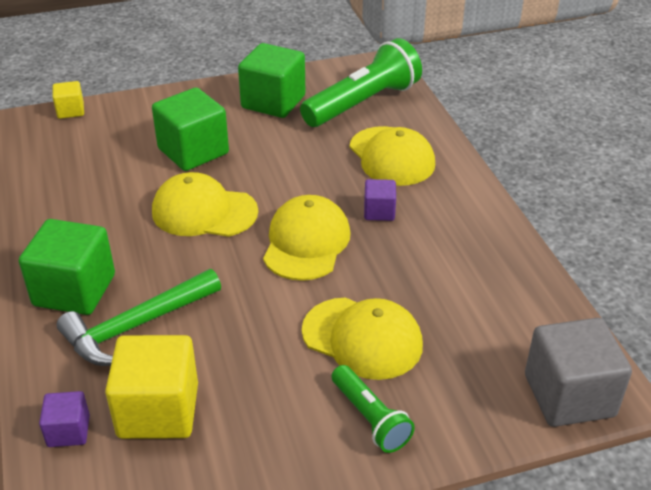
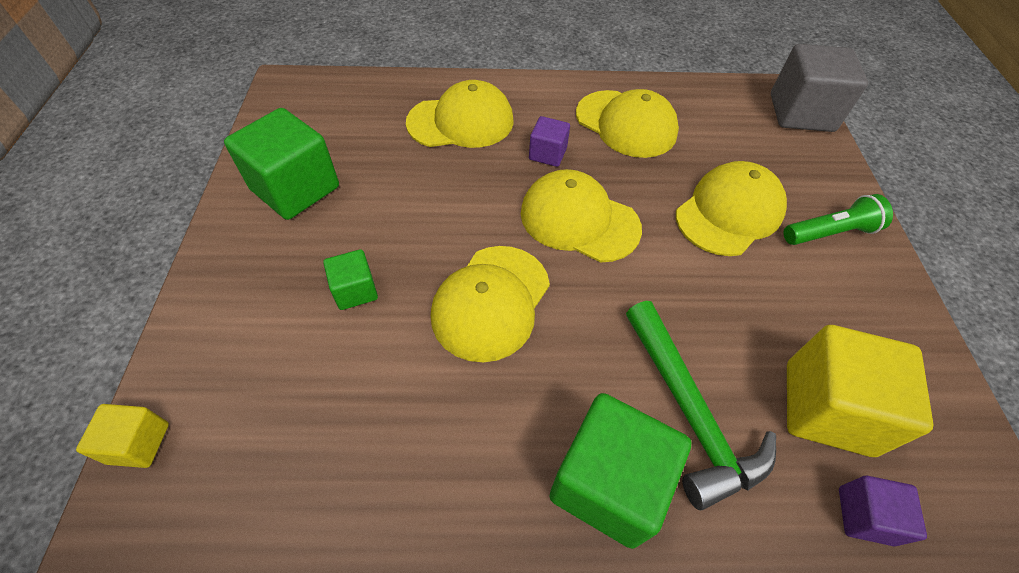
camera: 75 degrees left, 15 degrees up
(193, 151) = (355, 290): green cube -> green cube, size x0.52
(363, 103) = (351, 116): green flashlight -> none
(453, 254) = (626, 124): none -> yellow cap

